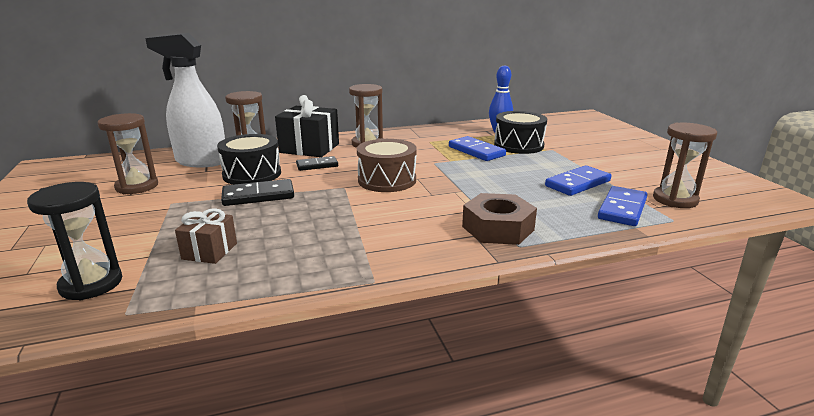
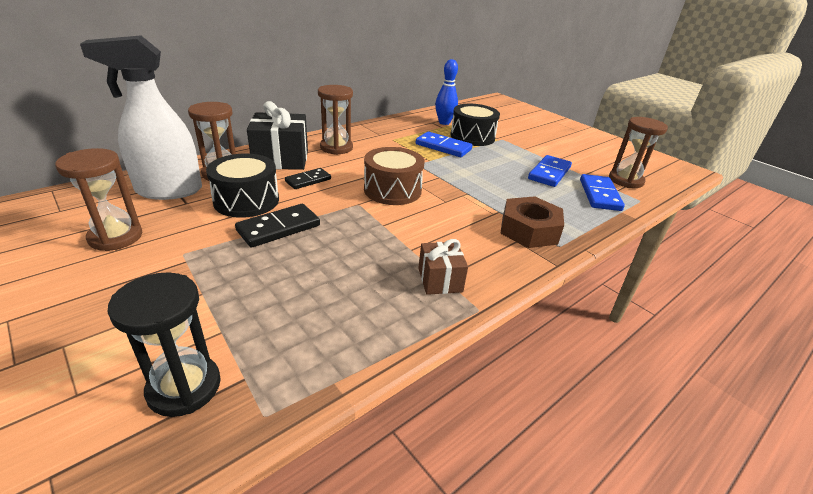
camera: 25 degrees left, 10 degrees up
(209, 251) = (288, 310): brown gift -> brown gift (440, 280)

